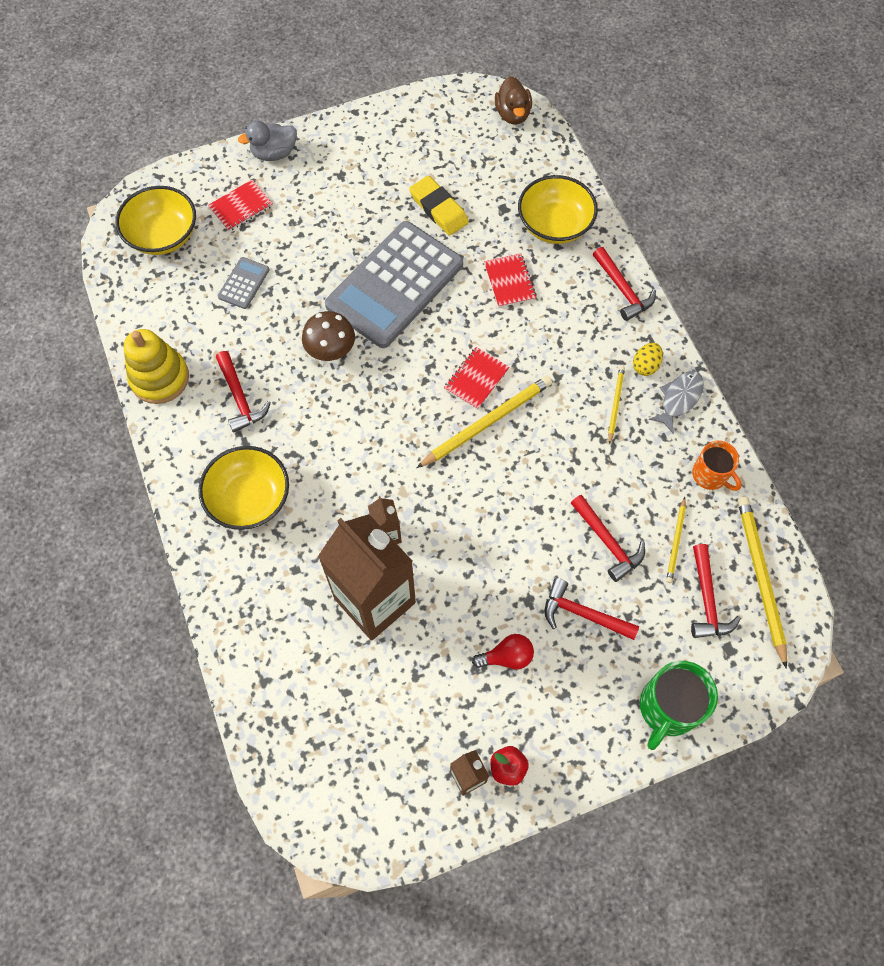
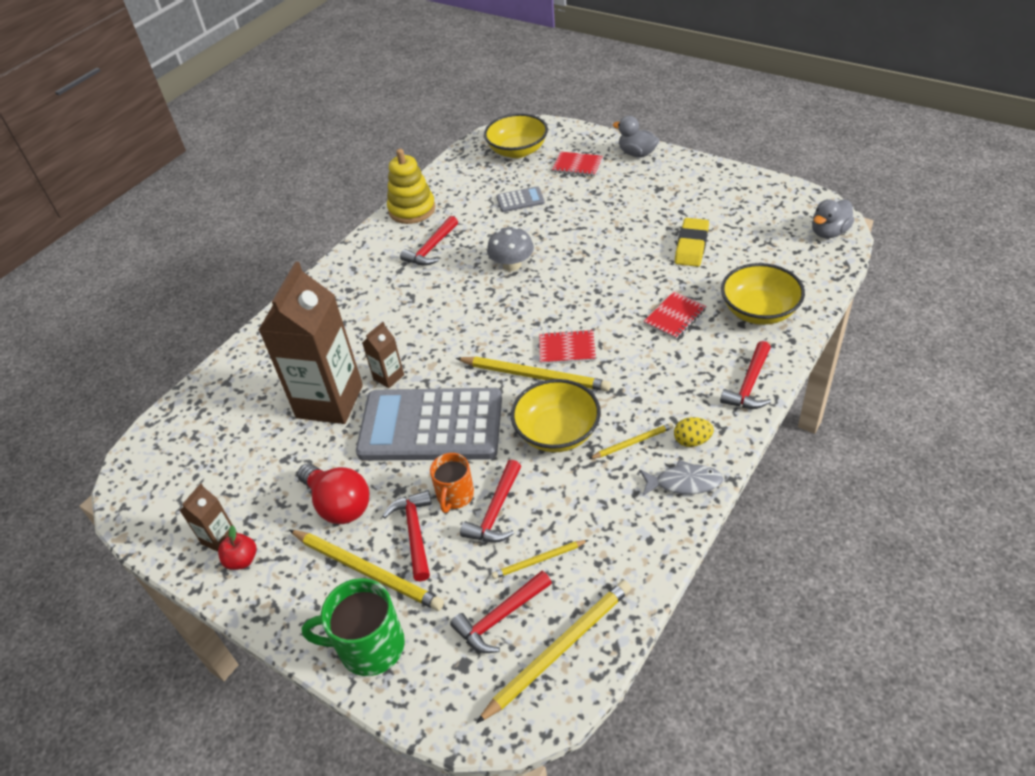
camera: 60 degrees right, 20 degrees down
(249, 498) = (359, 296): yellow bowl -> yellow bowl (557, 432)
(330, 349) = (512, 265): brown mushroom -> grey mushroom
(394, 285) = (599, 263): grey calculator -> grey calculator (431, 425)
(507, 657) = (339, 504): red light bulb -> red light bulb, size x1.62
(512, 114) = (829, 232): brown duck -> grey duck
(594, 671) = (366, 570): none -> yellow pencil
(710, 475) = (630, 549): orange mug -> orange mug (455, 495)

